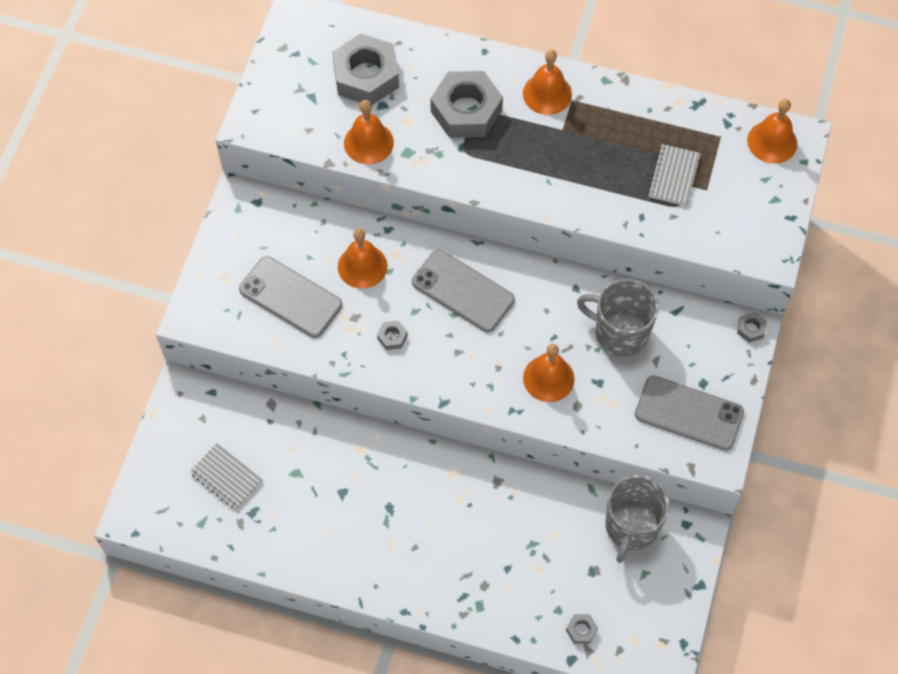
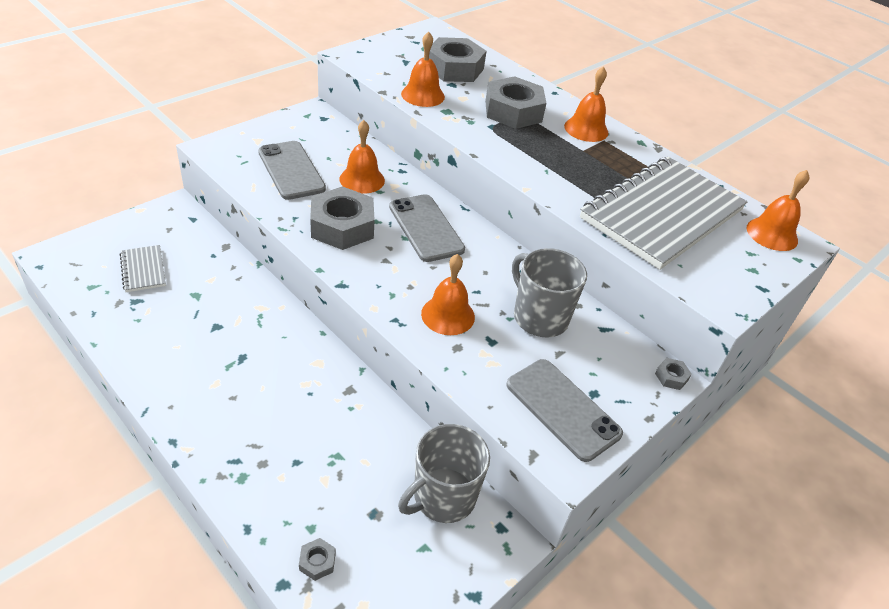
camera: 25 degrees right, 20 degrees down
(392, 337) = (342, 226): grey nut -> grey nut, size x2.44
(674, 176) = (662, 214): grey notebook -> grey notebook, size x2.45

